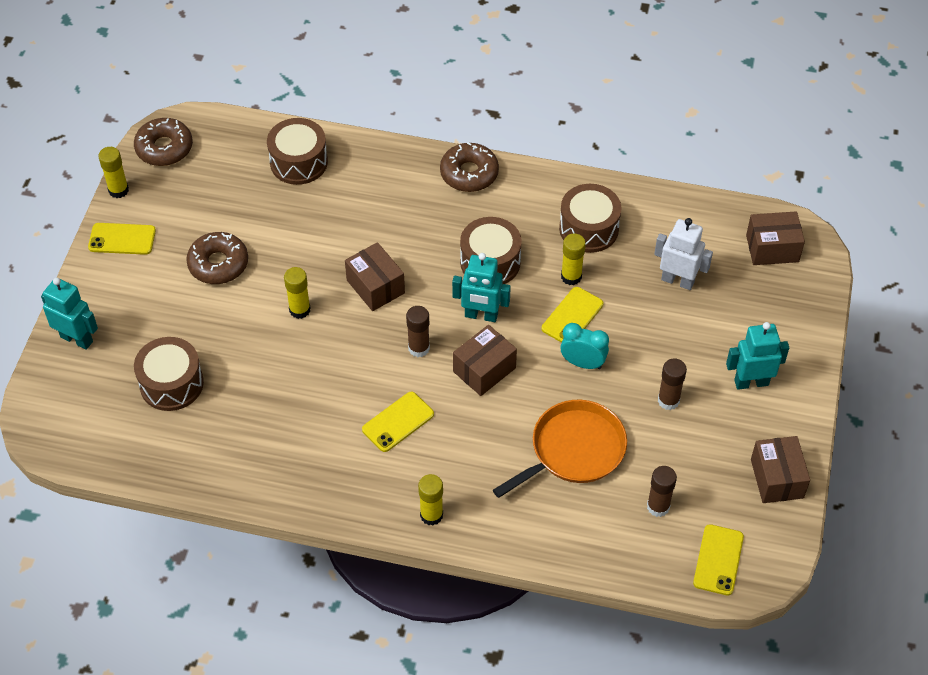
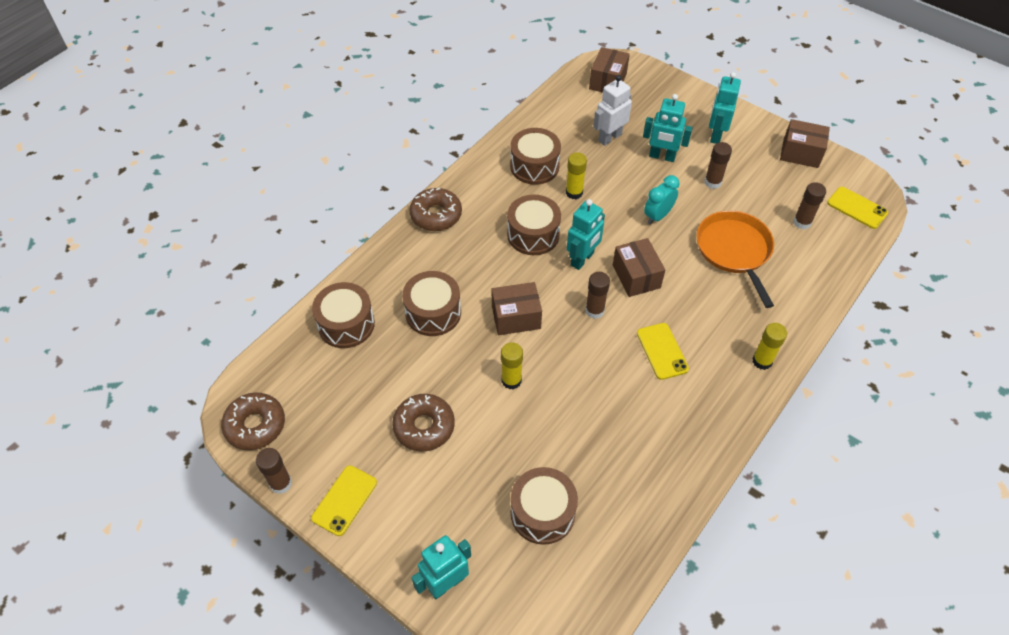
camera: 65 degrees left, 0 degrees up
(118, 190) = (281, 483): yellow glue stick -> brown glue stick
(346, 220) = (433, 312): none -> brown drum
(572, 316) = (611, 206): yellow phone -> none
(679, 339) = (662, 156): none -> turquoise robot

